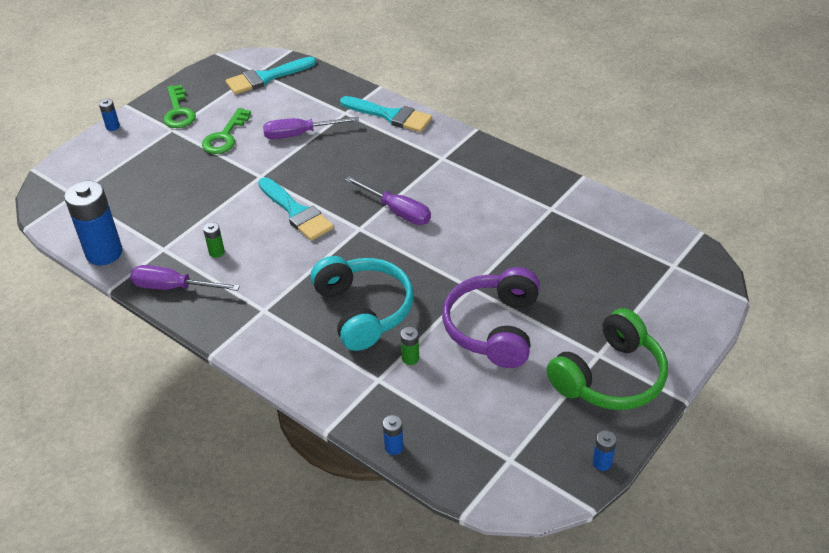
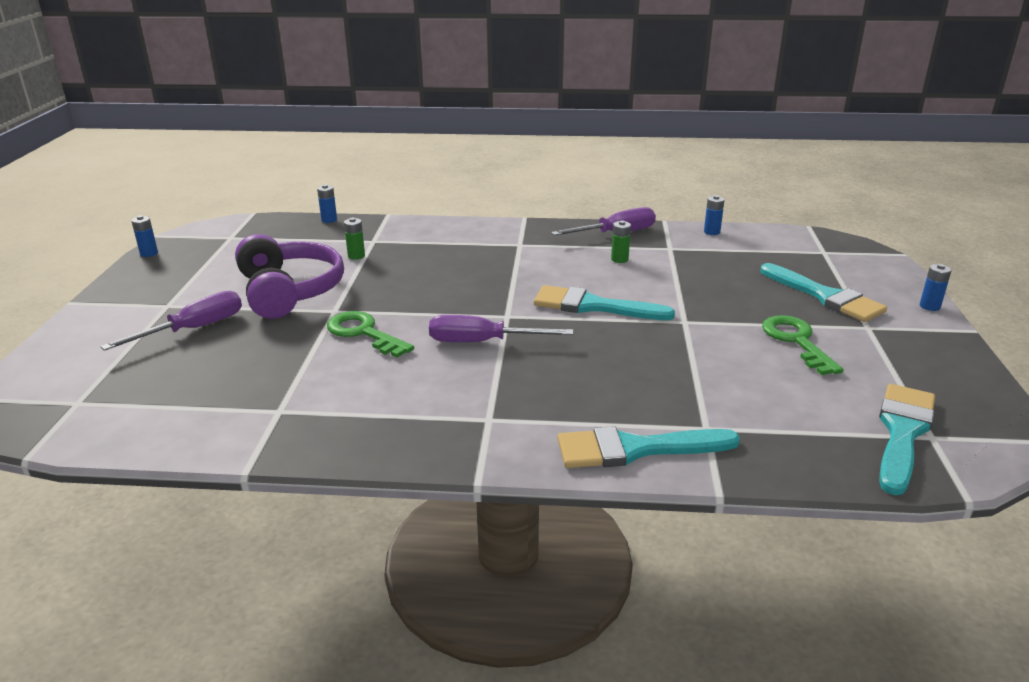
camera: 145 degrees right, 15 degrees down
(104, 253) = (712, 232): blue battery -> blue battery, size x0.43
(151, 158) = (825, 296): none -> turquoise brush
(178, 112) = (904, 345): green key -> green key (364, 333)
(300, 134) = (716, 376): purple screwdriver -> purple screwdriver (193, 329)
(363, 310) = (429, 267): turquoise headphones -> none
(610, 377) = (151, 295): green headphones -> none

